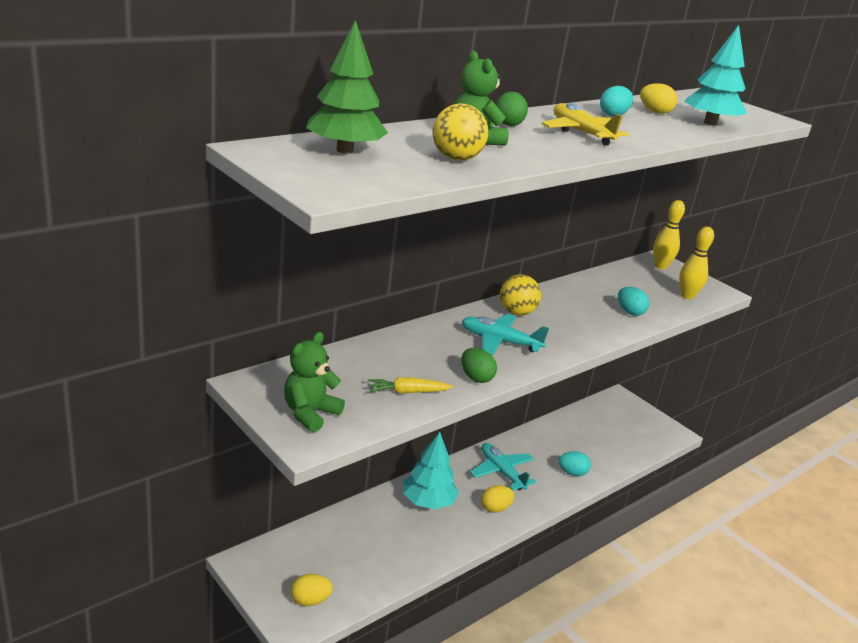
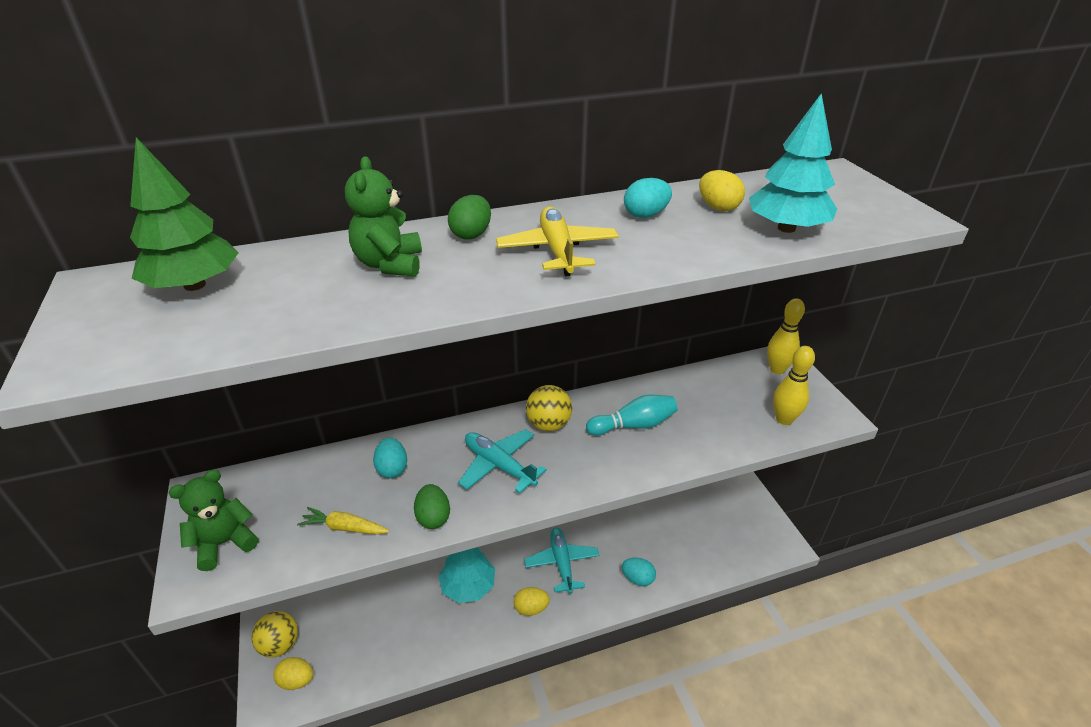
camera: 25 degrees right, 10 degrees up
(456, 159) = (318, 302): yellow ball -> yellow ball (280, 644)
(583, 308) = (634, 425): none -> turquoise bowling pin
(629, 312) = (689, 438): turquoise egg -> turquoise egg (392, 469)

